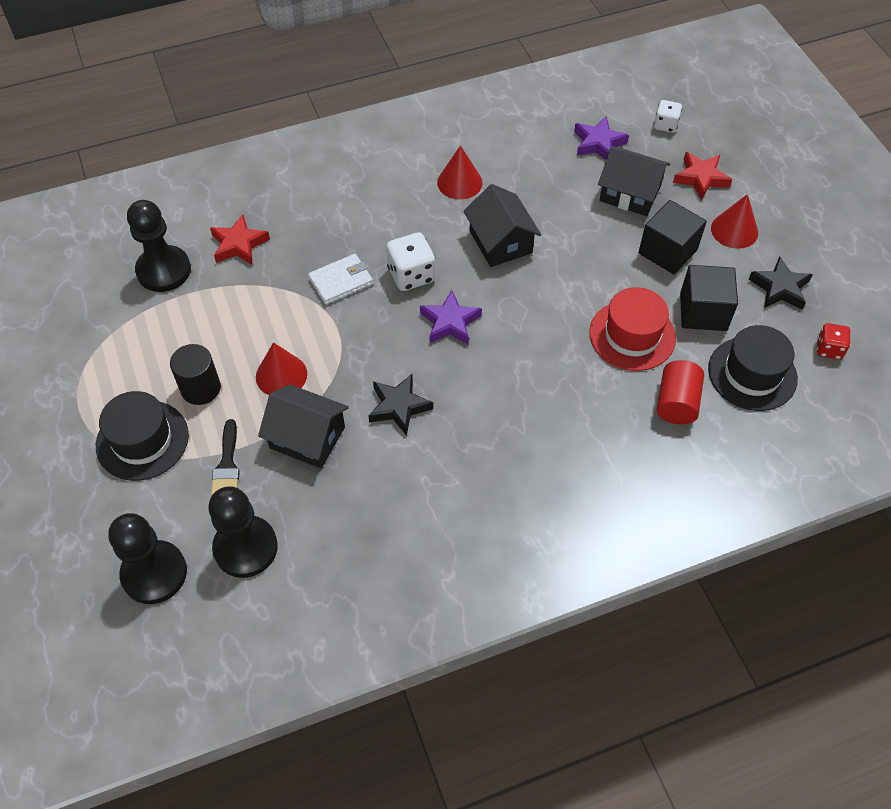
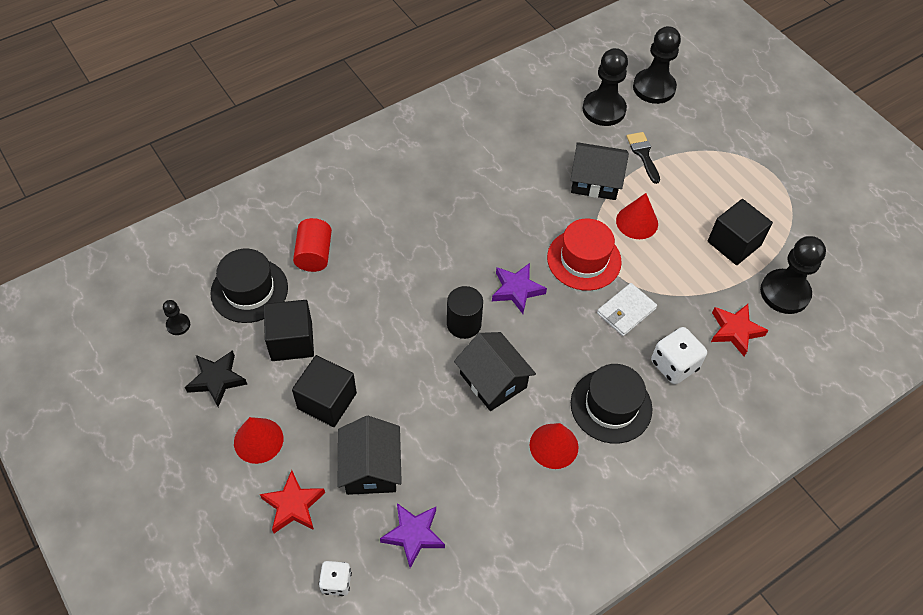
camera: 165 degrees right, 0 degrees up
(142, 440) = (712, 160): black hat -> black hat (611, 406)
(184, 330) = (734, 243): none -> black cube
(201, 388) = (693, 202): black cylinder -> black cylinder (464, 324)
(399, 407) = (535, 214): black star -> none
(411, 275) = (566, 329): white dice -> white dice (674, 365)
(630, 193) = (370, 467): black house -> black house turned 75 degrees clockwise
(632, 335) = (355, 306): red hat -> red hat (584, 259)
(829, 349) = (178, 325): red dice -> black pawn

